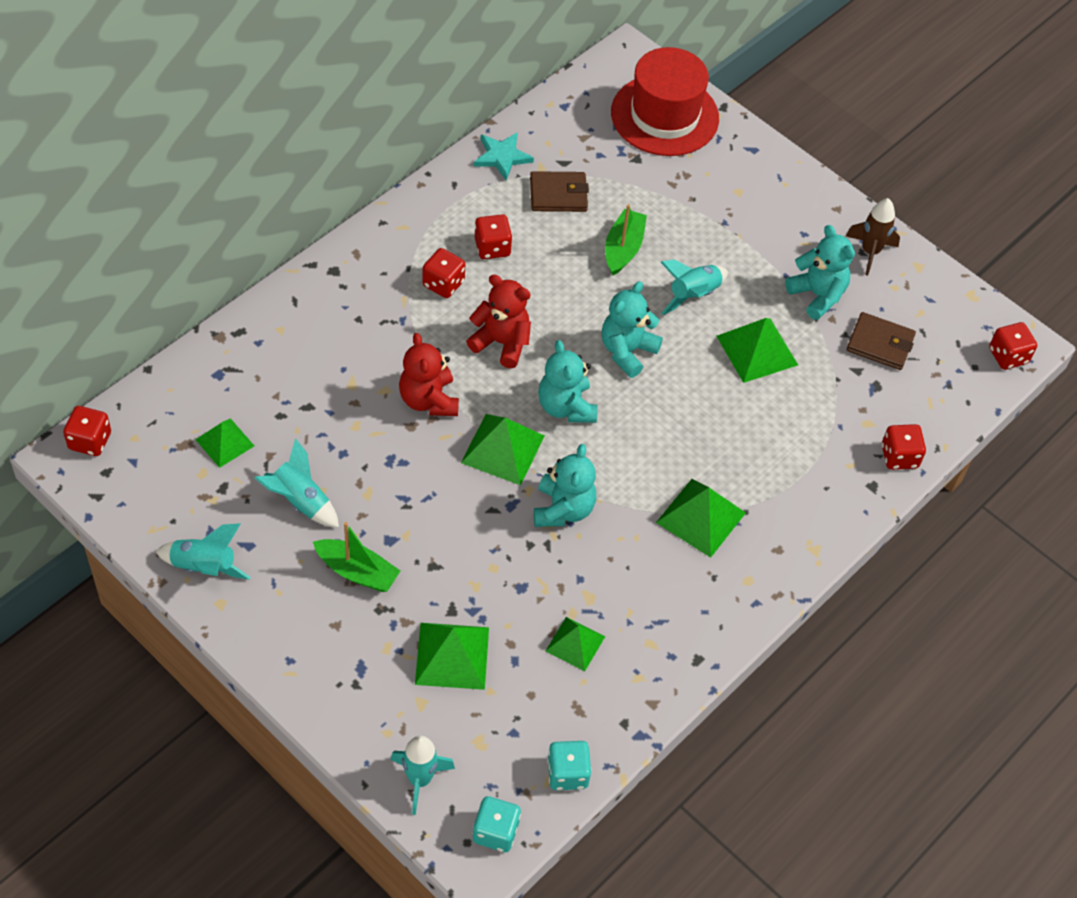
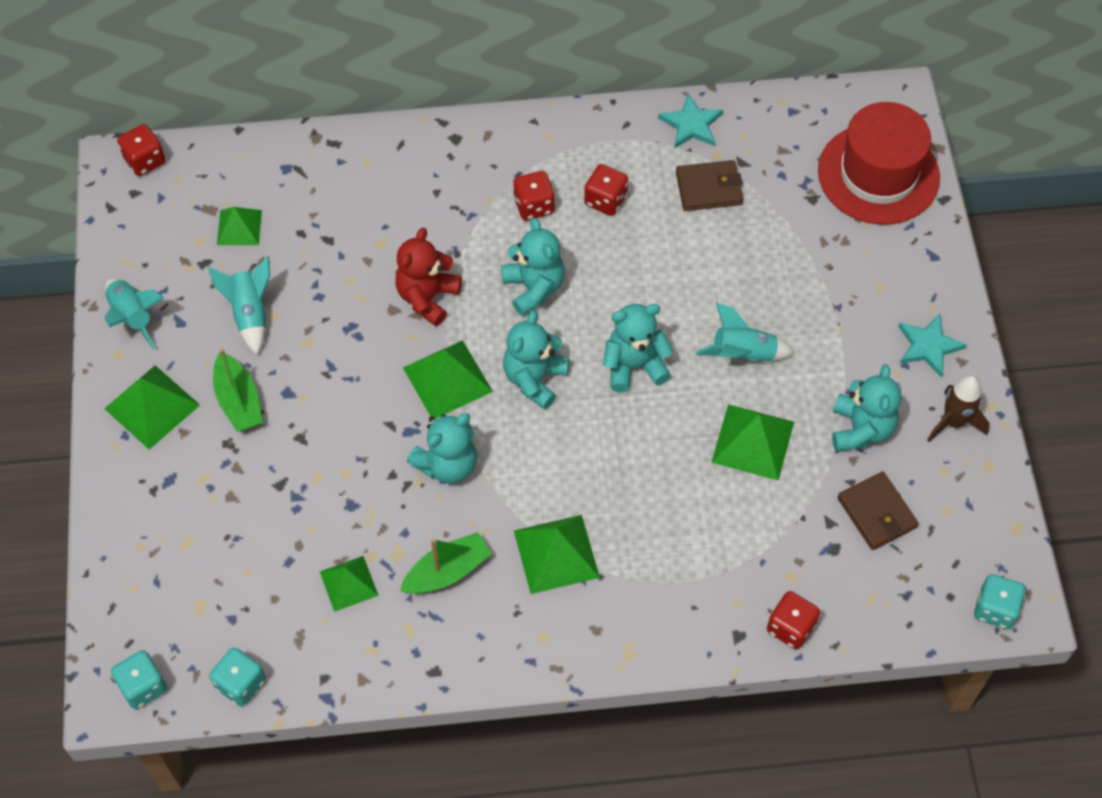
camera: 45 degrees right, 5 degrees up
(420, 779) = (128, 601): turquoise rocket -> none
(452, 655) = (245, 521): green pyramid -> green pyramid (152, 406)
(501, 343) = (533, 288): red teddy bear -> turquoise teddy bear
(558, 194) = (709, 188): brown wallet -> brown wallet turned 45 degrees counterclockwise
(623, 249) = (720, 272): green boat -> green boat (447, 571)
(807, 212) = (928, 346): none -> turquoise star
(1008, 356) = (994, 609): red dice -> turquoise dice

